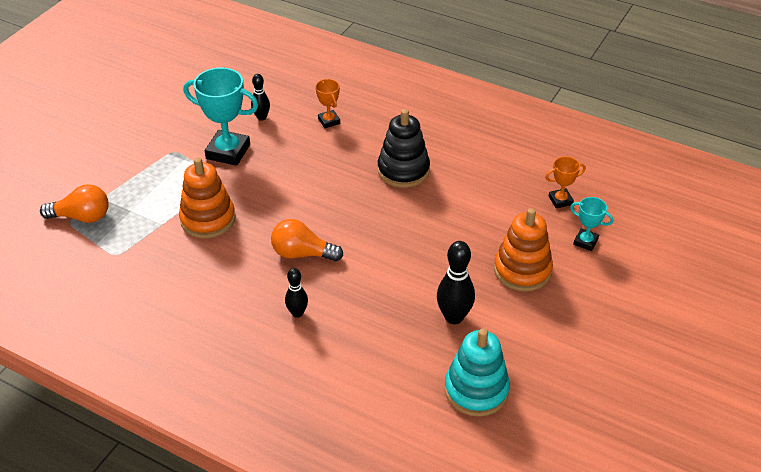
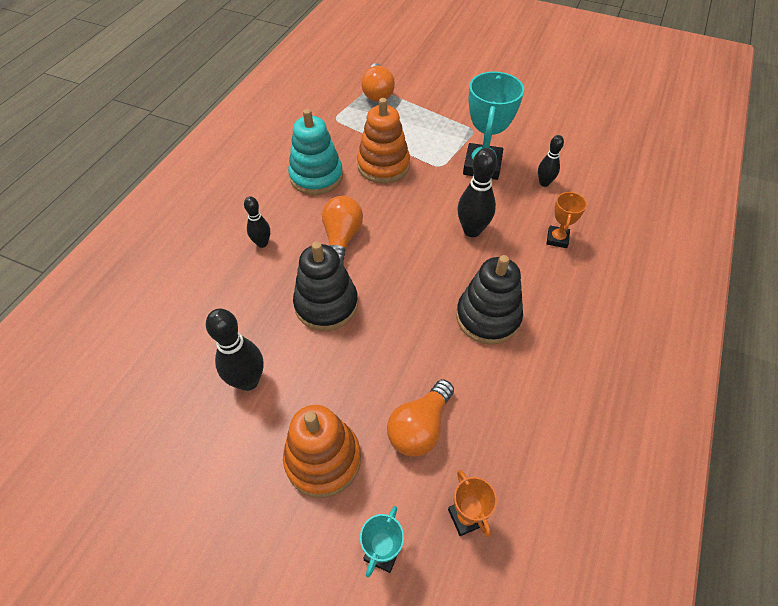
camera: 85 degrees right, 10 degrees up
(309, 168) = (472, 230): none -> black bowling pin
(329, 121) = (557, 239): orange trophy -> orange trophy turned 45 degrees counterclockwise
(379, 266) = (326, 304): none -> black stacking toy
(476, 390) = (141, 407): turquoise stacking toy -> turquoise stacking toy (316, 176)
(497, 217) = (420, 427): none -> orange light bulb

